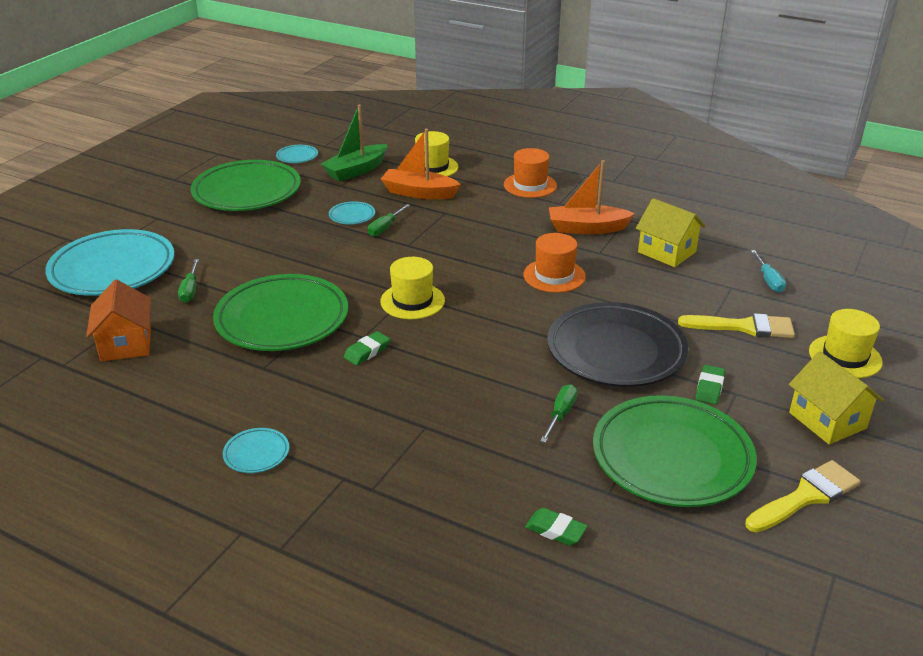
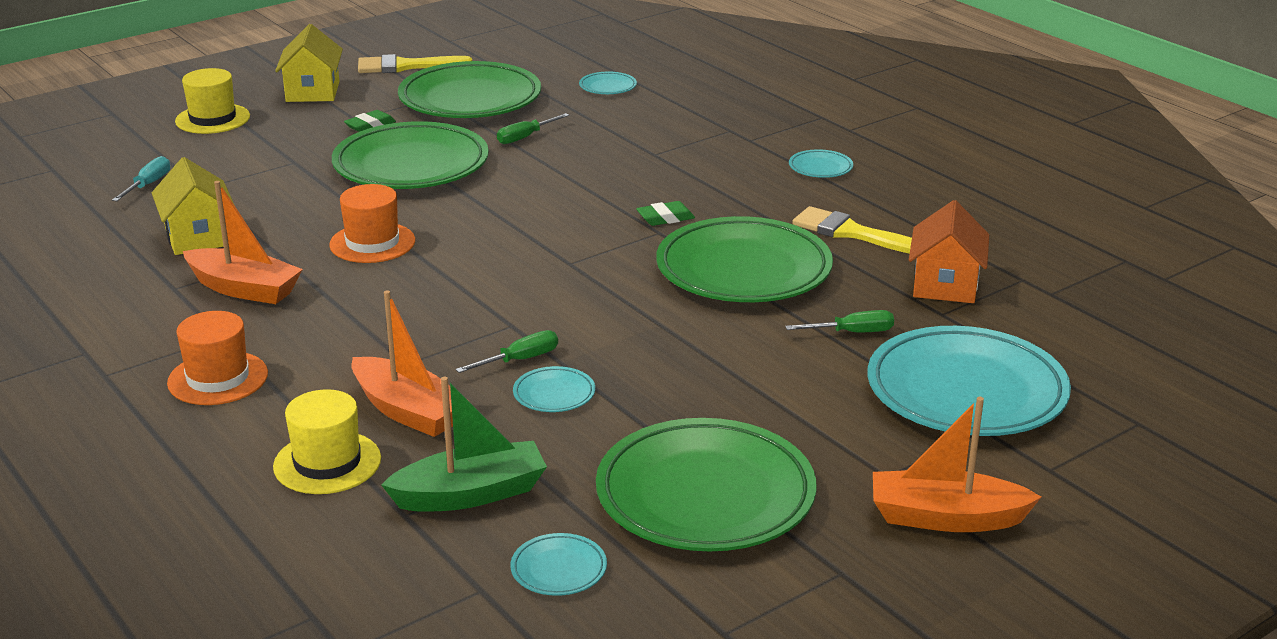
camera: 155 degrees left, 5 degrees down
(126, 207) = (945, 518): none -> orange boat
(190, 290) = (852, 332): green screwdriver -> green screwdriver turned 60 degrees clockwise
(412, 301) = (572, 254): yellow hat -> none
(555, 530) = (608, 87): green eraser -> turquoise plate
(616, 351) = (411, 165): black plate -> green plate
(744, 327) = (256, 155): yellow brush -> yellow brush (851, 233)

